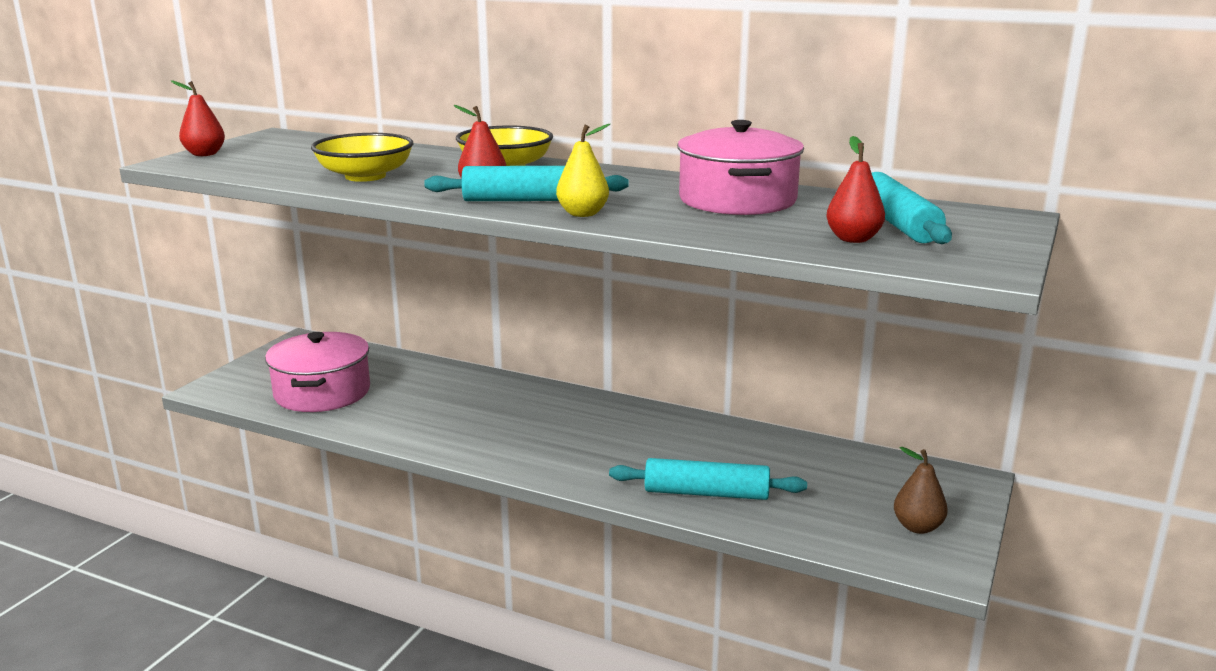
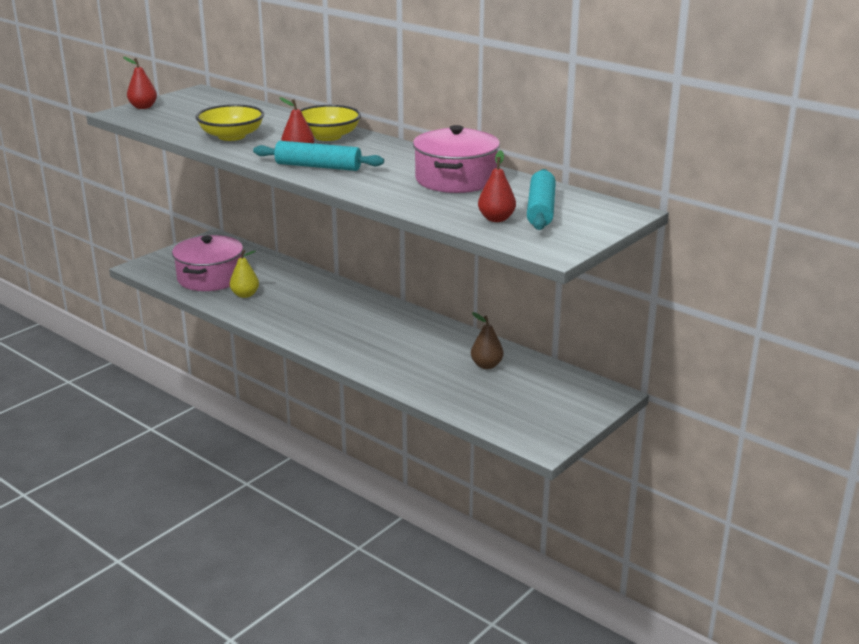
camera: 15 degrees right, 5 degrees up
(583, 214) = (343, 181): yellow pear -> yellow pear (245, 295)
(706, 493) = (422, 377): turquoise rolling pin -> none
(917, 527) = (547, 418): brown pear -> brown pear (486, 365)

